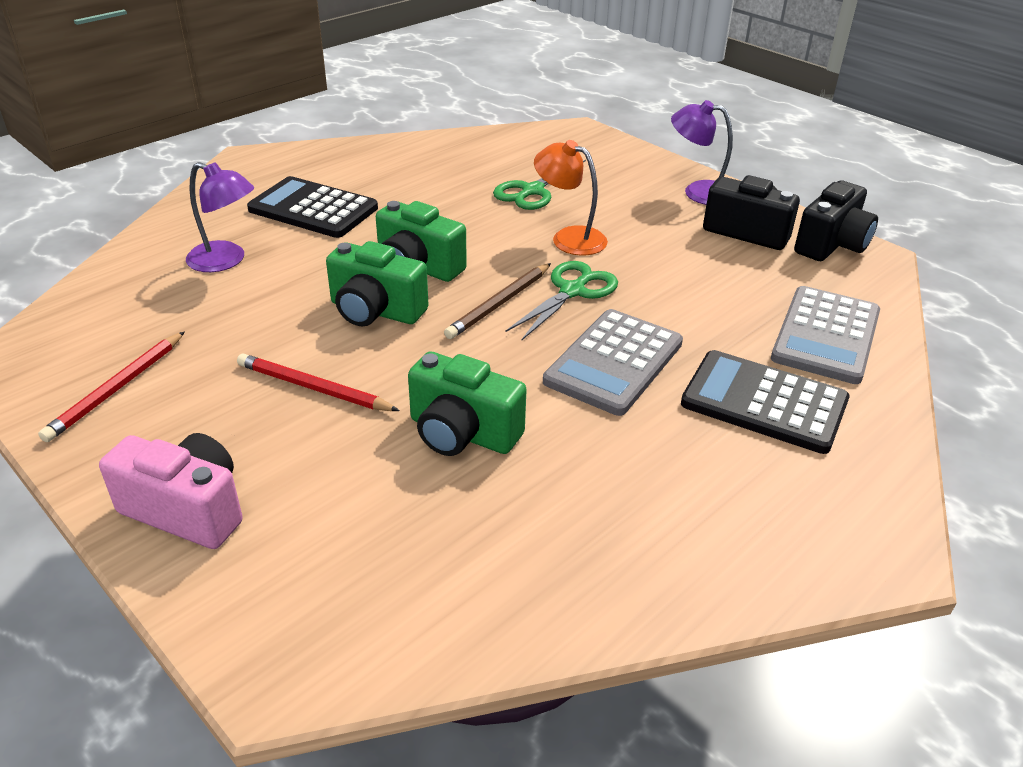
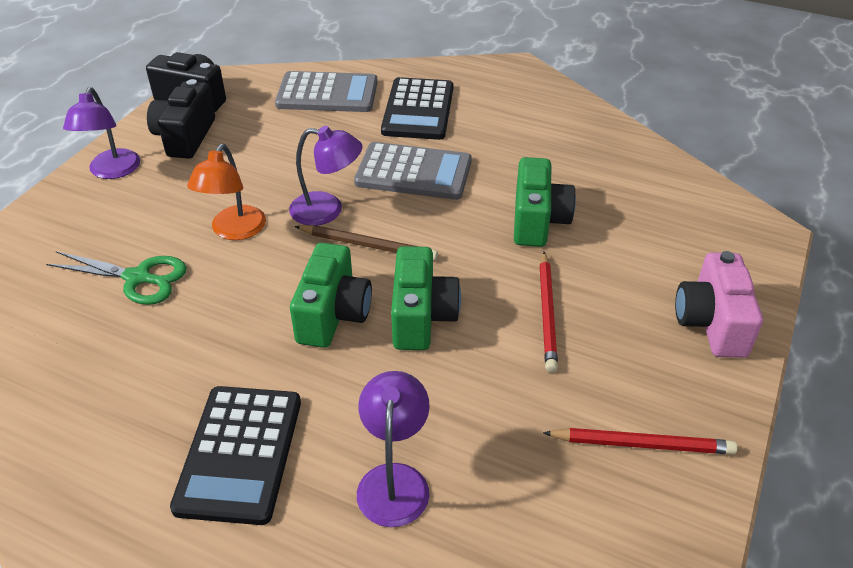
camera: 110 degrees left, 5 degrees up
(572, 291) = (327, 210): green scissors -> purple lamp

